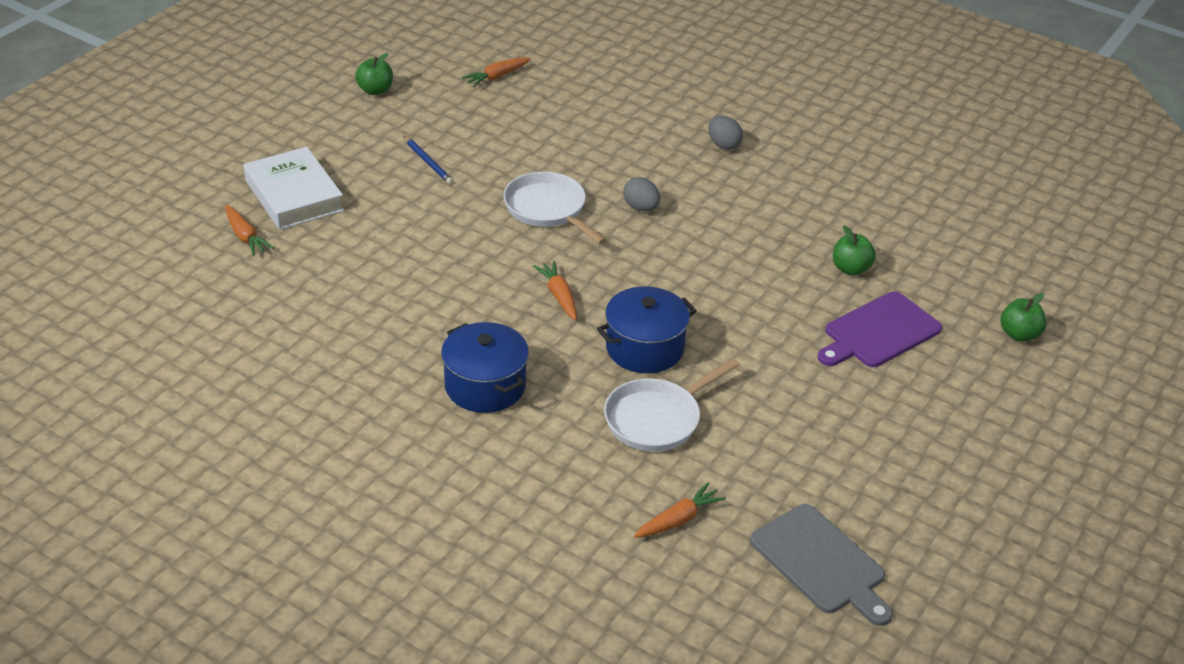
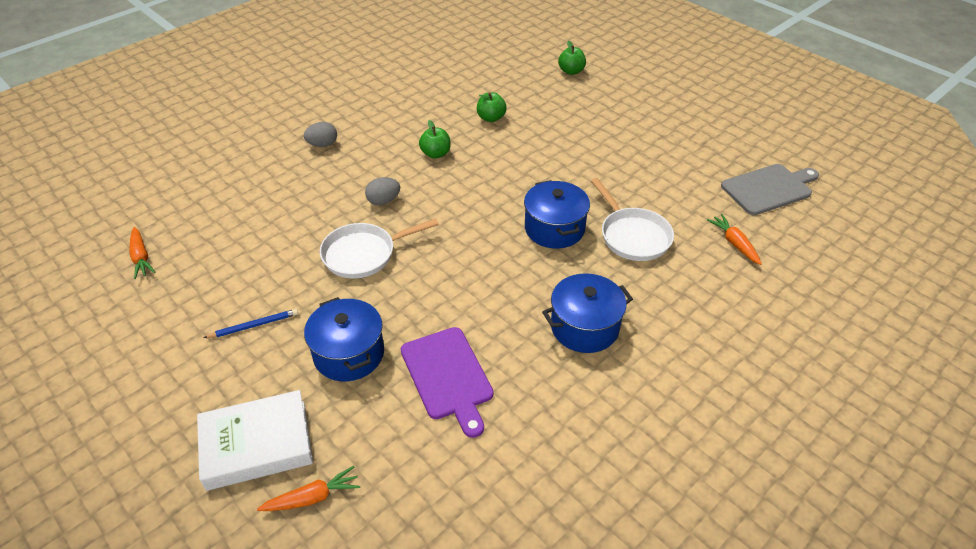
camera: 75 degrees left, 5 degrees up
(375, 90) = (102, 353): green apple -> green apple (435, 154)
(407, 226) = (349, 354): none -> blue pot
(559, 296) = (481, 265): orange carrot -> none
(879, 332) = (558, 121): purple cutting board -> purple cutting board (448, 376)

